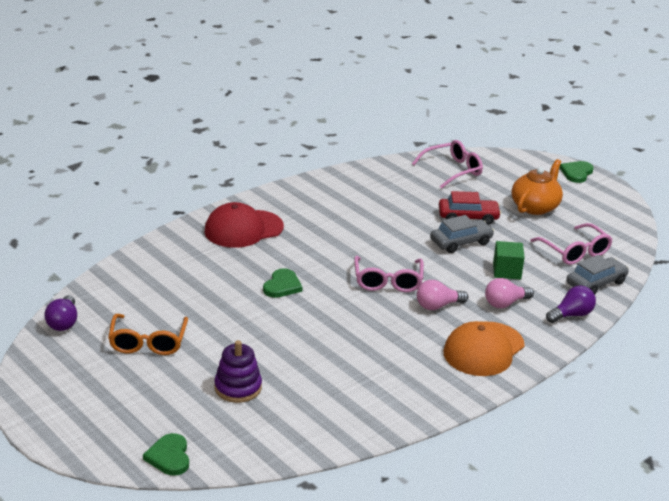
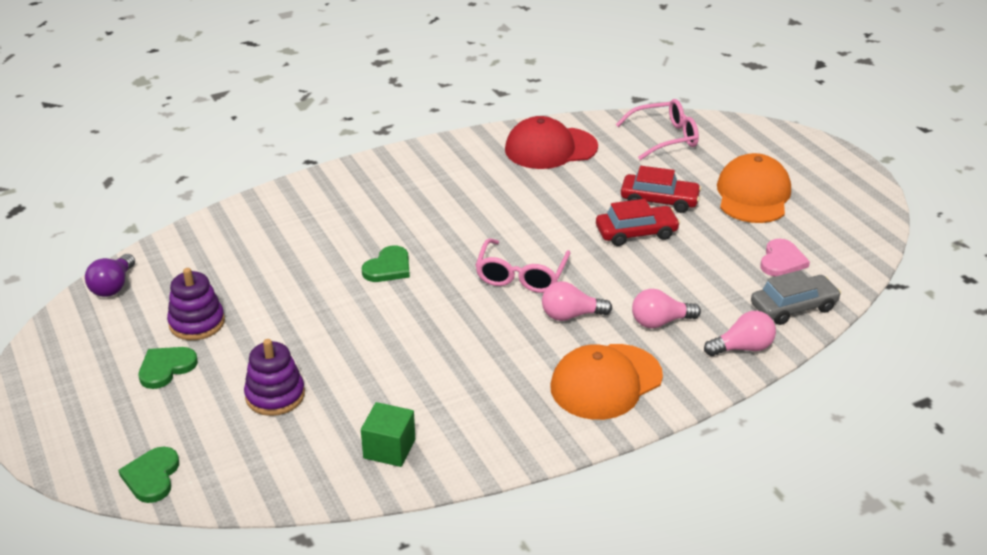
camera: 15 degrees right, 5 degrees up
(148, 342) = (197, 323): orange glasses -> purple stacking toy
(243, 229) = (374, 190): red cap -> red cap (550, 148)
(461, 242) = (636, 233): grey car -> red car
(507, 271) = (680, 278): green cube -> green cube (389, 448)
(535, 207) = (753, 195): orange teapot -> orange cap
(571, 315) = (742, 348): purple light bulb -> pink light bulb
(575, 252) = (782, 261): pink glasses -> pink heart
(576, 173) = (826, 154): green heart -> green heart (166, 368)

